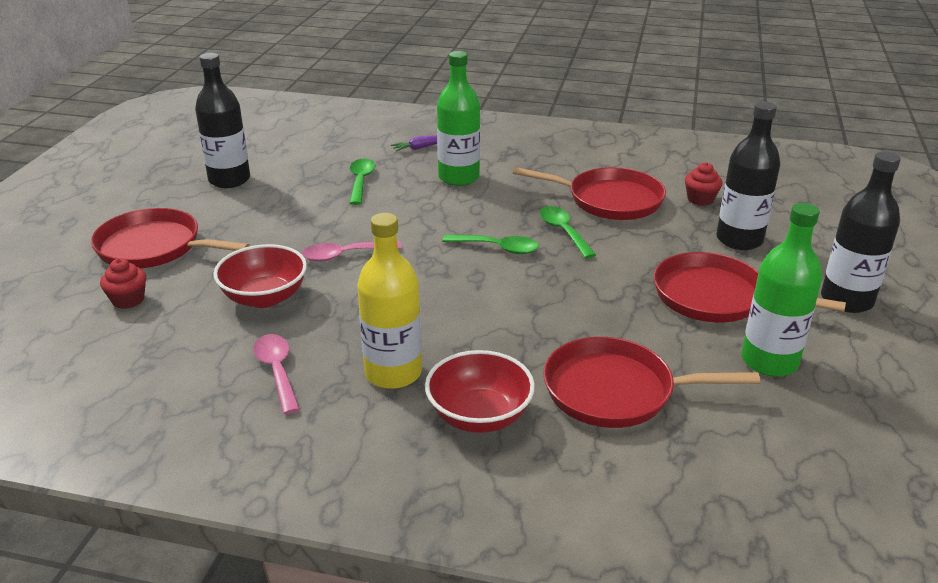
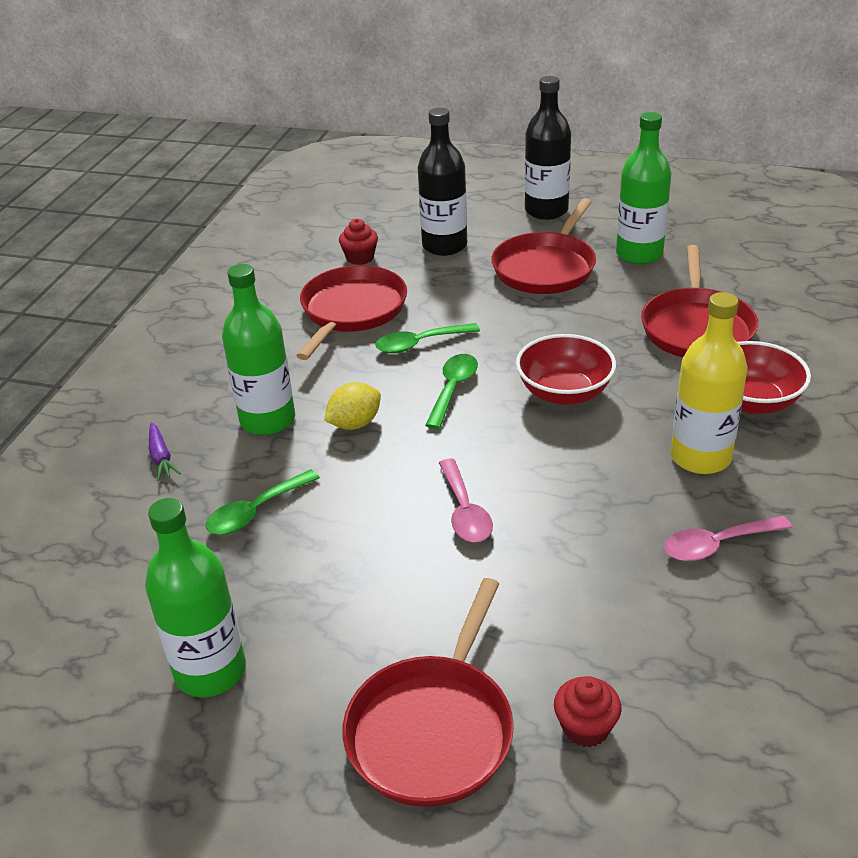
camera: 85 degrees left, 5 degrees up
(229, 180) = (210, 671): black bottle -> green bottle
(265, 297) = (568, 576): red bowl -> red bowl (564, 393)
(361, 181) = (256, 511): green spoon -> green spoon turned 45 degrees counterclockwise
(452, 209) = (355, 424): none -> yellow lemon

